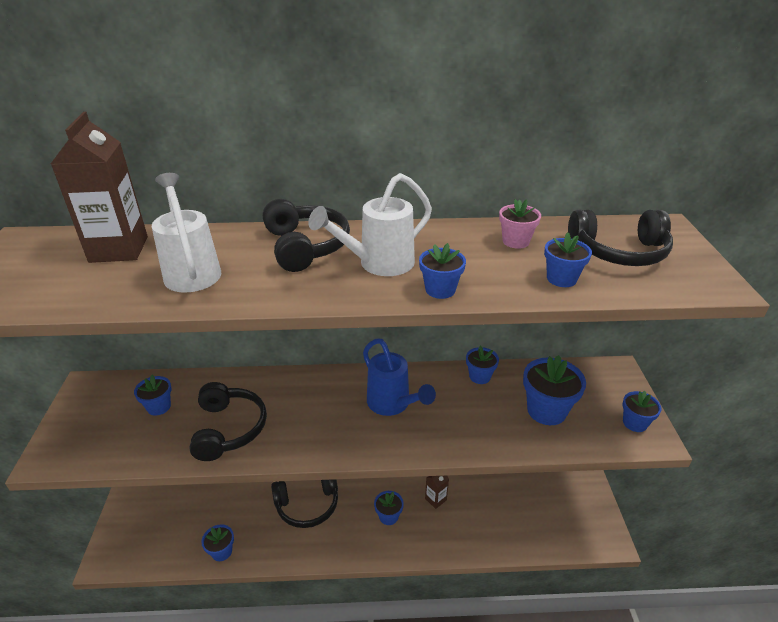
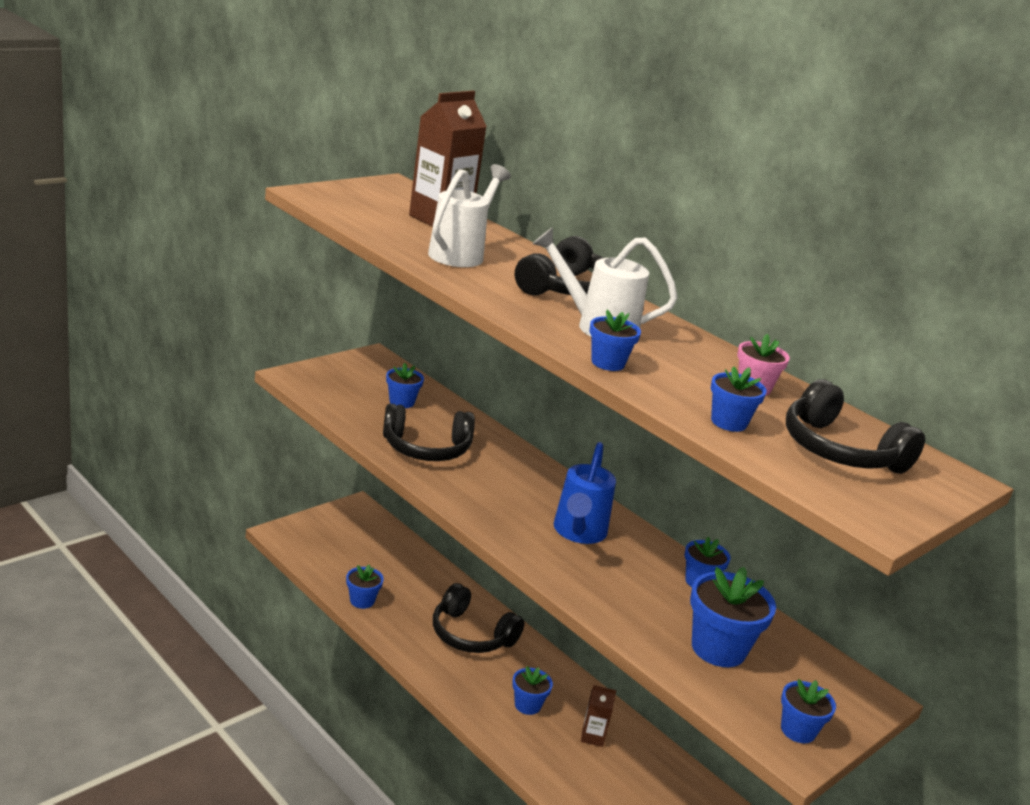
camera: 45 degrees right, 10 degrees down
(229, 429) = (426, 448): black headphones -> black headphones turned 45 degrees clockwise

